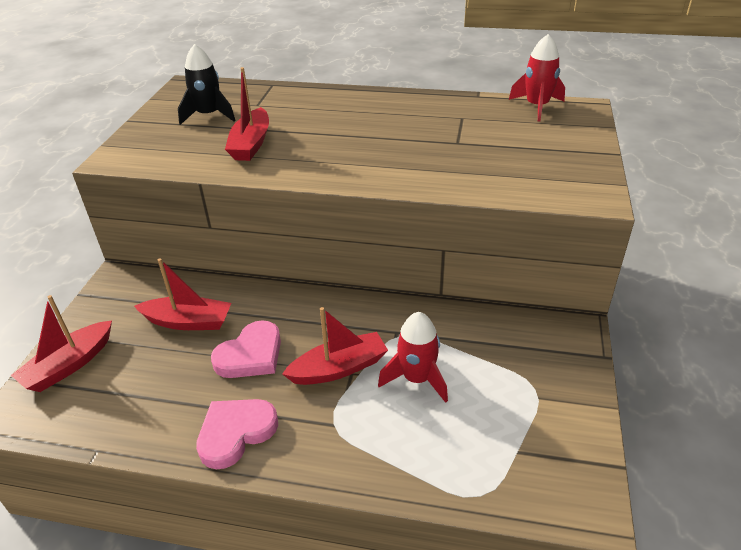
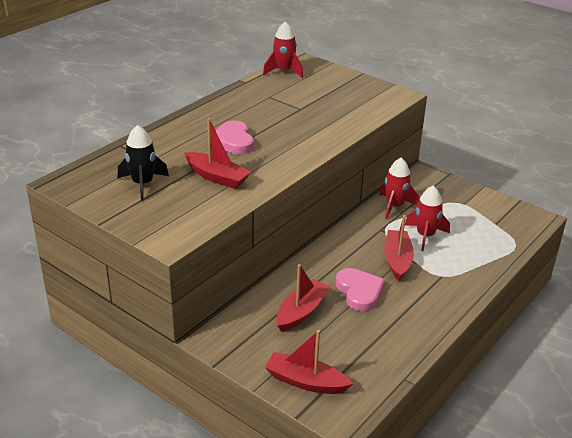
camera: 65 degrees left, 5 degrees down
(69, 365) = (305, 381): red boat -> red boat turned 135 degrees clockwise
(235, 433) = (426, 314): pink heart -> pink heart (233, 141)
(461, 328) = (394, 206): none -> red rocket

